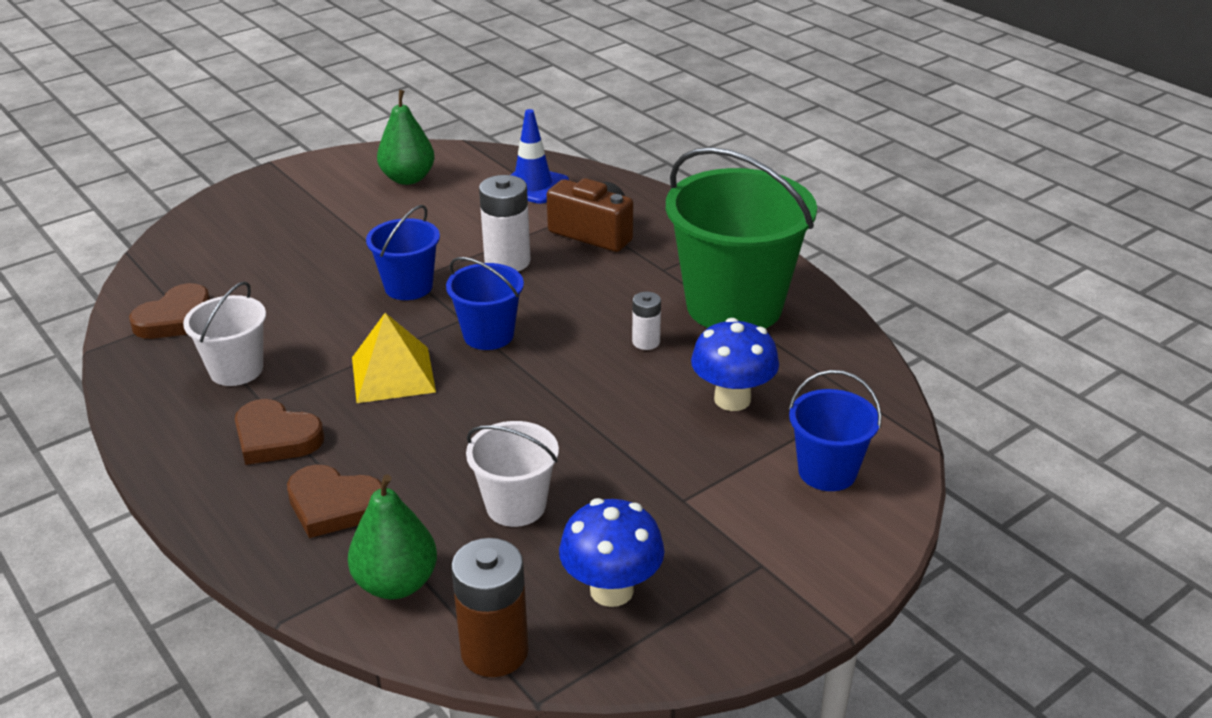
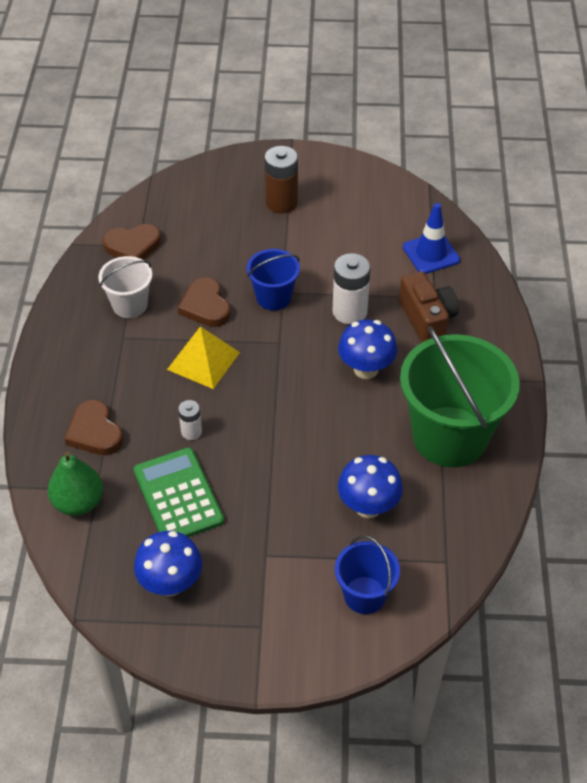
camera: 40 degrees right, 15 degrees up
(276, 438) = (107, 367): brown heart -> brown heart (205, 306)
(408, 179) = (359, 202): green pear -> none
(488, 335) = (281, 364): blue bucket -> none
(494, 651) = (84, 576): brown battery -> brown battery (281, 203)
(516, 505) = (178, 496): white bucket -> green calculator
(583, 296) = (366, 369): none -> blue mushroom
(646, 342) = (365, 429): white battery -> white battery (191, 432)

